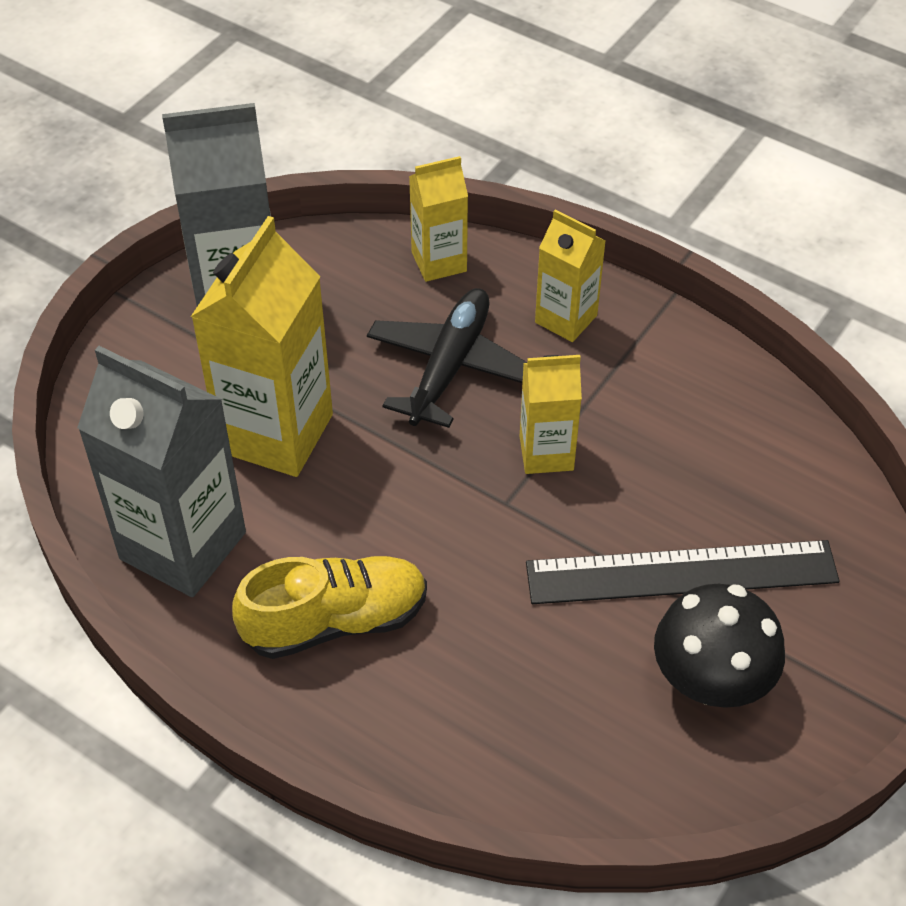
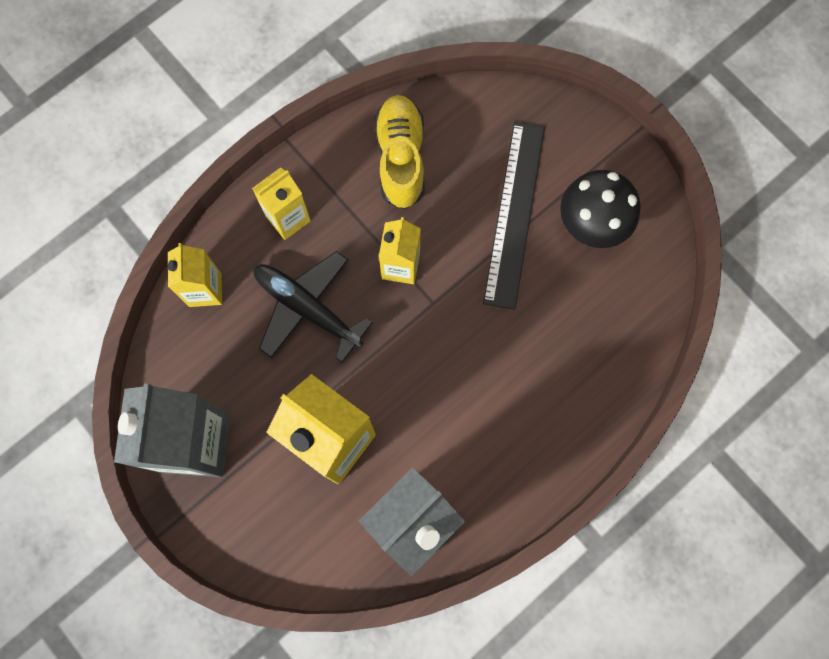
camera: 75 degrees left, 25 degrees up
(335, 621) = (497, 433): yellow shoe -> yellow shoe (400, 158)

